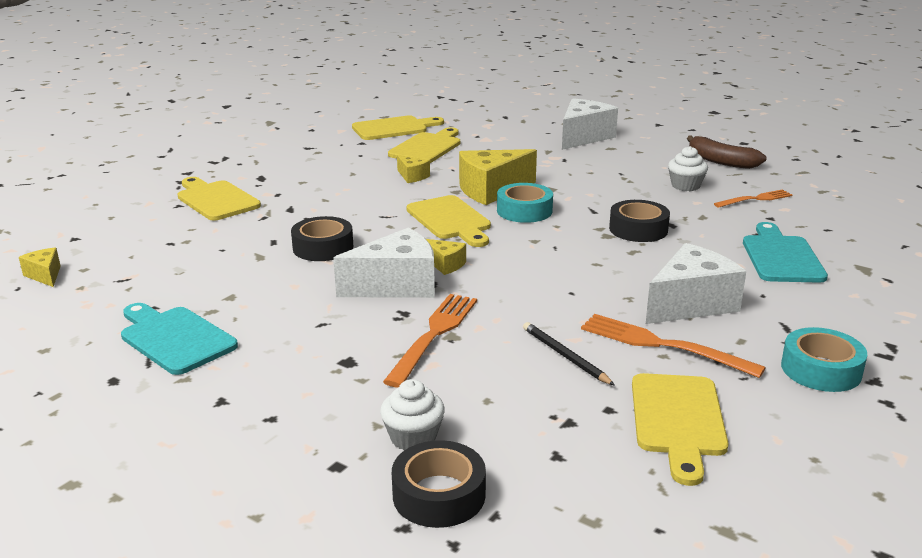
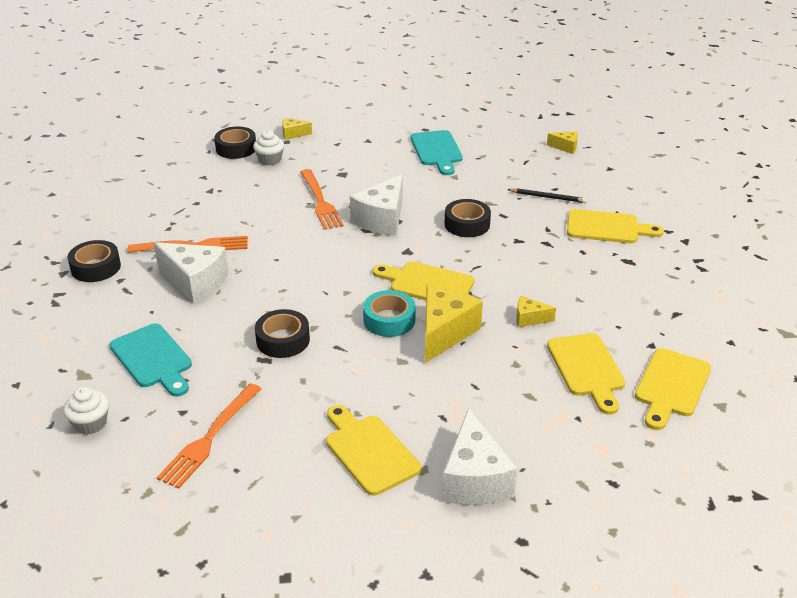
camera: 140 degrees right, 10 degrees up
(175, 338) = (437, 151): turquoise cutting board -> turquoise cutting board turned 75 degrees clockwise
(445, 265) = (376, 245): yellow cheese -> yellow cheese (293, 134)
(565, 356) = (241, 218): black pencil -> black pencil (548, 197)
(677, 420) = (160, 210): yellow cutting board -> yellow cutting board (369, 451)
(685, 186) = (289, 428): white cupcake -> white cupcake (90, 423)
(691, 304) = (195, 282): white cheese -> white cheese turned 75 degrees counterclockwise
(720, 161) = (285, 504): brown banana -> none
(755, 199) = (209, 438): orange fork -> orange fork, size x1.55
(821, 370) = (96, 267): turquoise tape -> black tape

